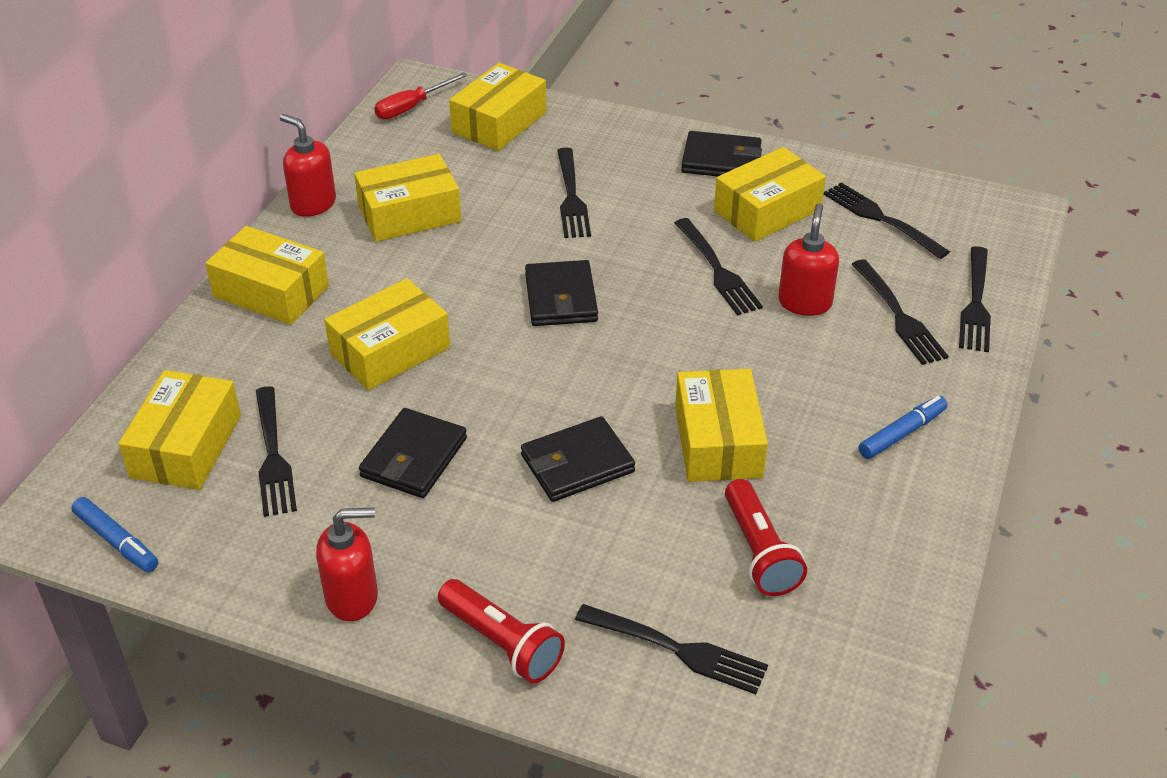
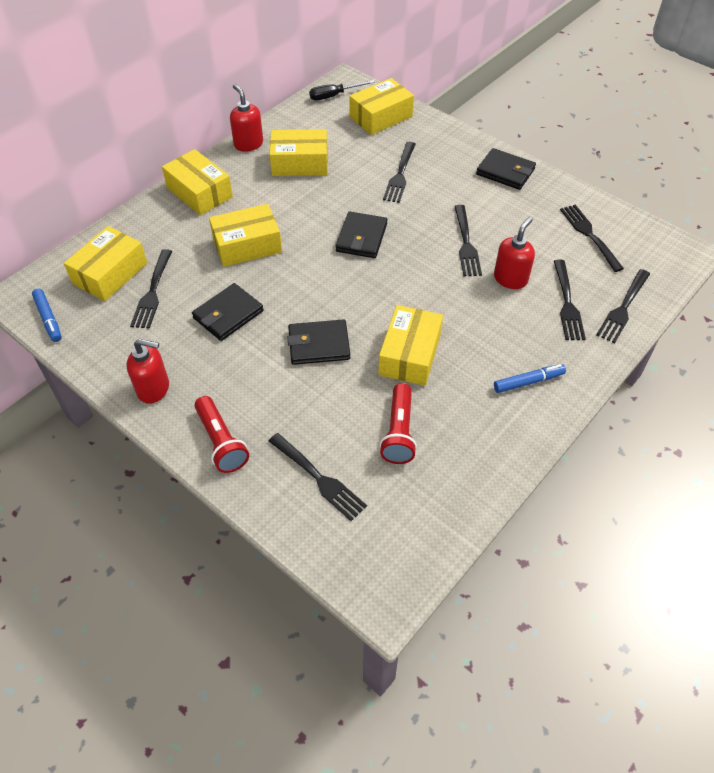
camera: 20 degrees right, 10 degrees up
(411, 107) = (334, 96): red screwdriver -> black screwdriver
(767, 210) = (518, 212): yellow box -> none

